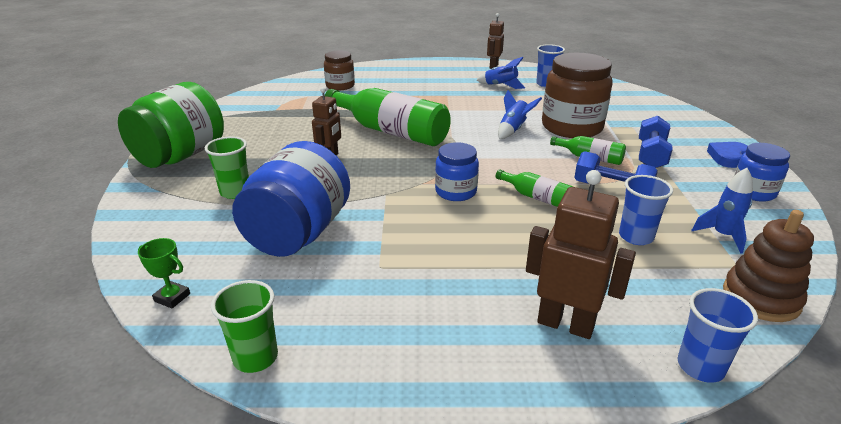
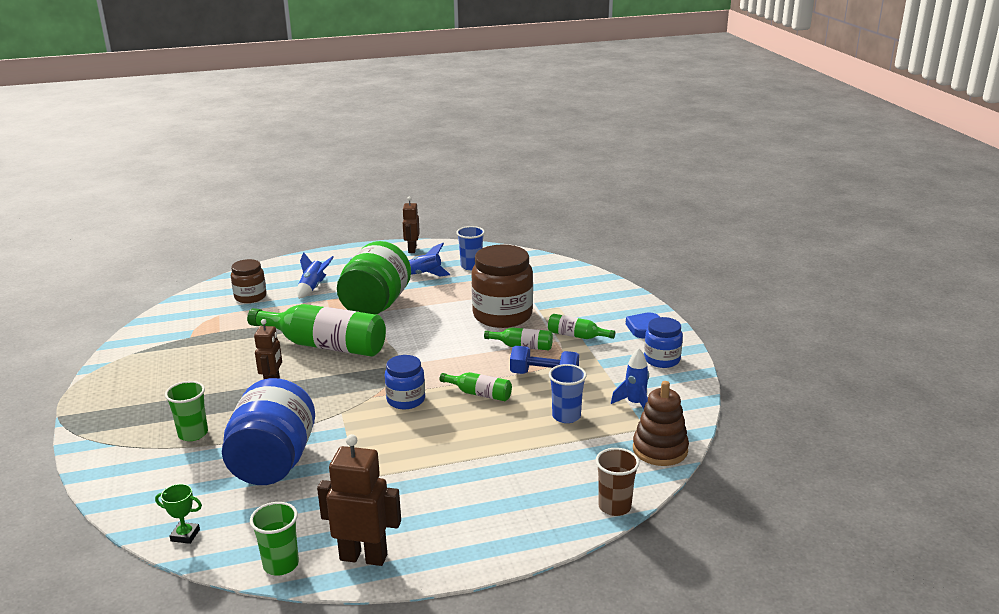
camera: 15 degrees left, 5 degrees down
(181, 156) = (114, 405): green jar -> green jar (376, 305)
(513, 129) = (447, 326): blue rocket -> blue rocket (313, 287)
(565, 324) = (516, 495): brown robot -> brown robot (363, 557)
(651, 155) = (577, 336): blue dumbbell -> green bottle
(700, 367) = (614, 507): blue cup -> brown cup

